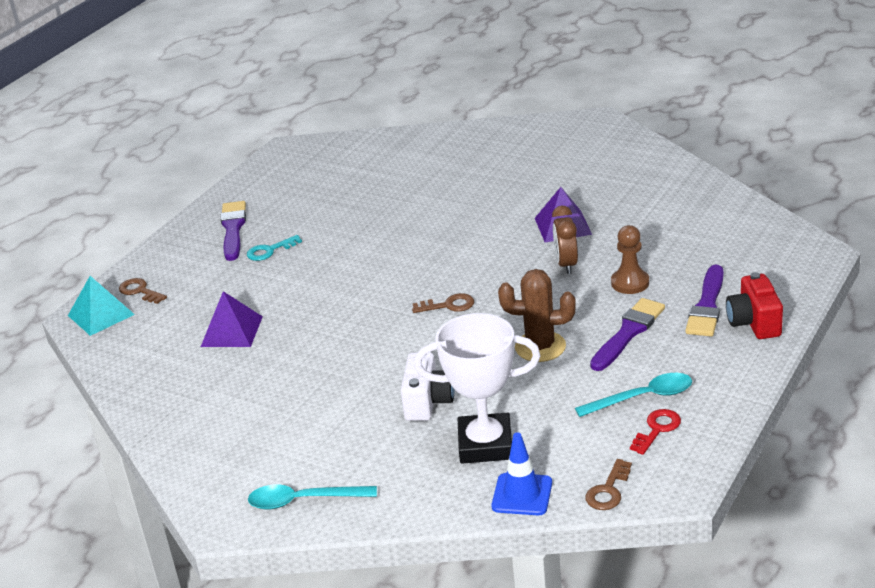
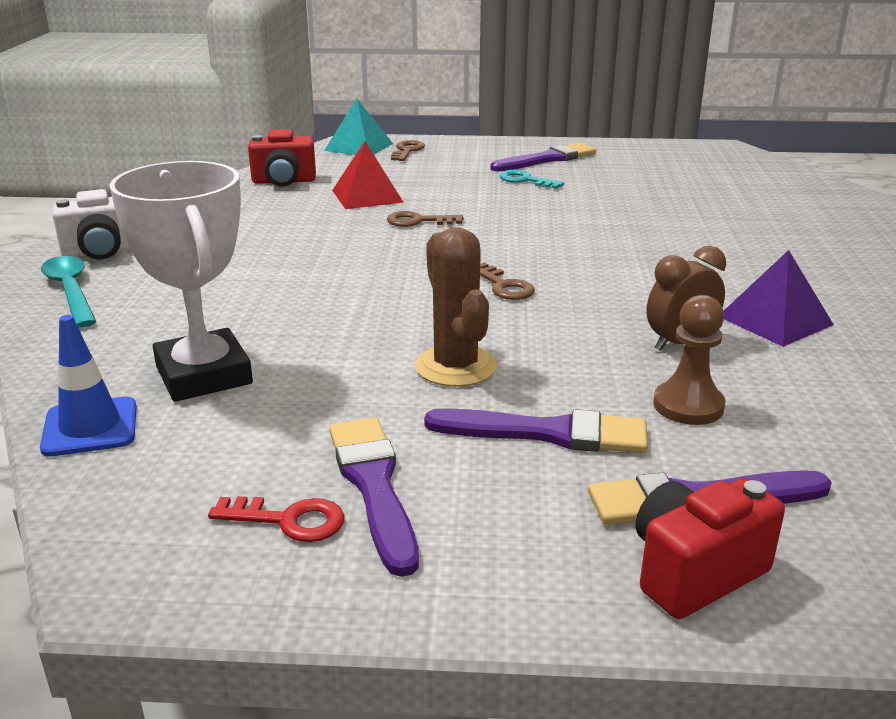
camera: 60 degrees right, 5 degrees down
(154, 369) = (284, 181): none -> red camera
(232, 331) = (367, 196): purple pyramid -> red pyramid
(428, 402) = (285, 318): white camera -> white camera (102, 252)
(608, 490) = (106, 503): brown key -> brown key (418, 221)
(643, 397) = (374, 486): turquoise spoon -> purple brush

